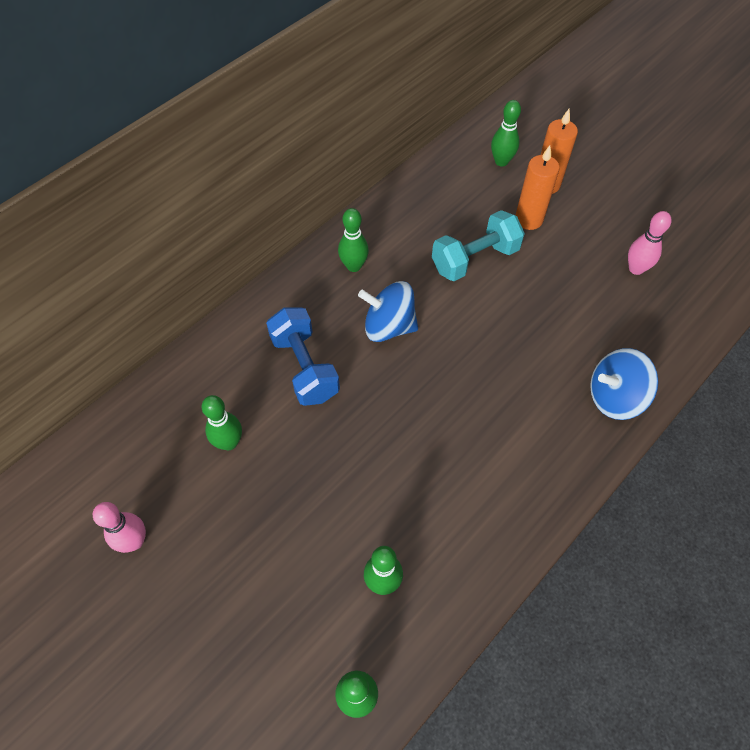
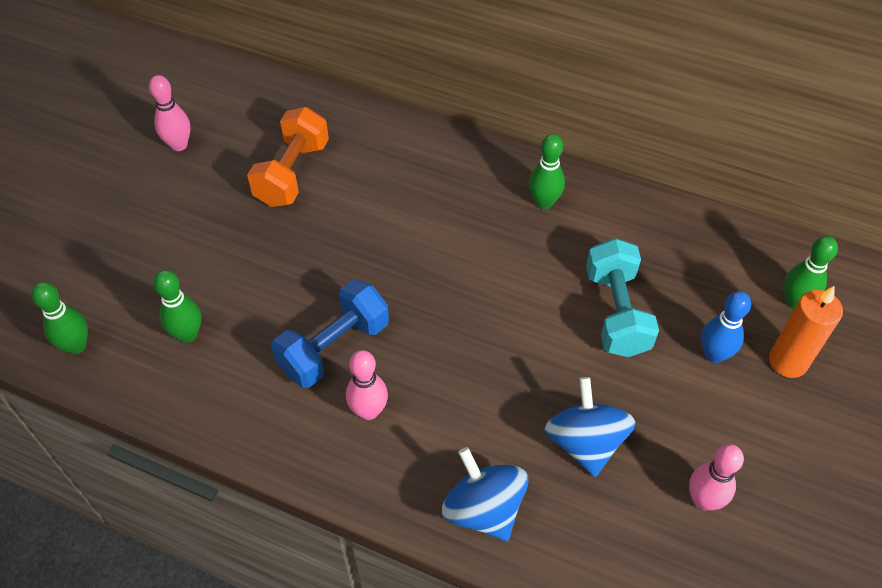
camera: 70 degrees right, 5 degrees down
(229, 442) = (292, 173): green bowling pin -> orange dumbbell
(305, 367) = (397, 202): blue dumbbell -> blue dumbbell (334, 347)
(388, 326) = (479, 256): blue spinning top -> blue spinning top (585, 442)
(475, 259) = (616, 312): turquoise dumbbell -> turquoise dumbbell turned 45 degrees clockwise
(510, 450) = (369, 411): none -> pink bowling pin
(528, 219) = (714, 354): orange candle -> blue bowling pin

